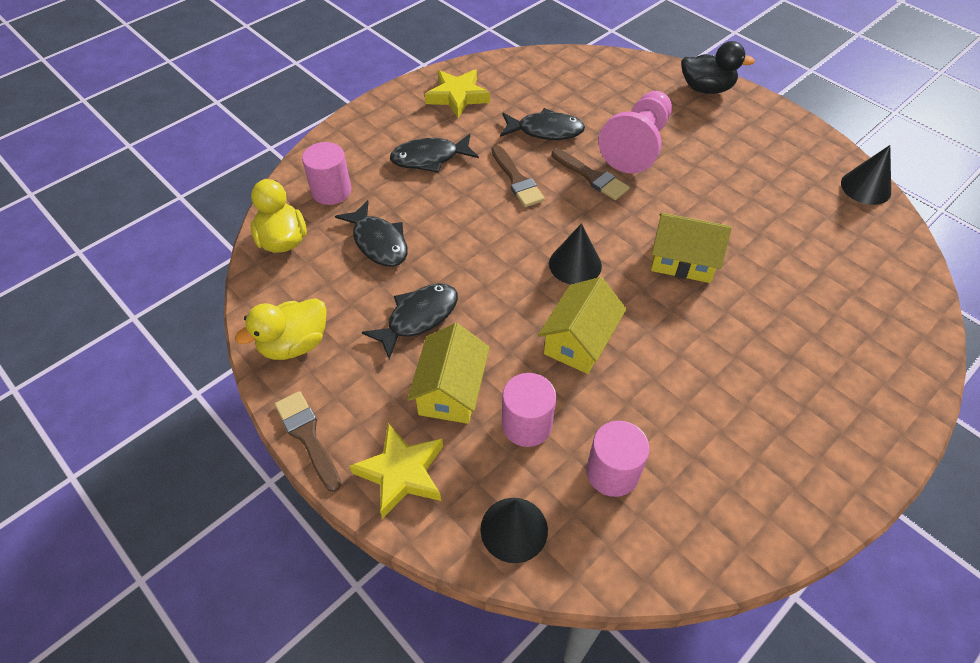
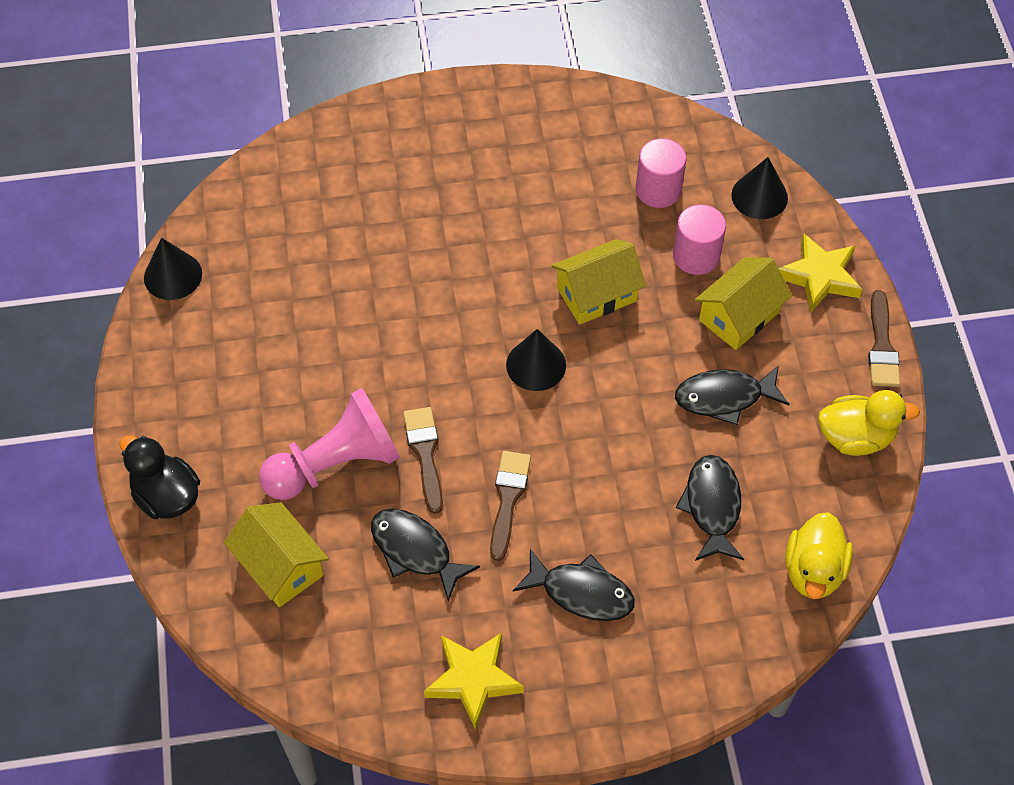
camera: 145 degrees left, 5 degrees up
(331, 191) = (725, 611): pink cylinder -> none
(683, 260) = (433, 310): yellow house -> yellow house (280, 566)

